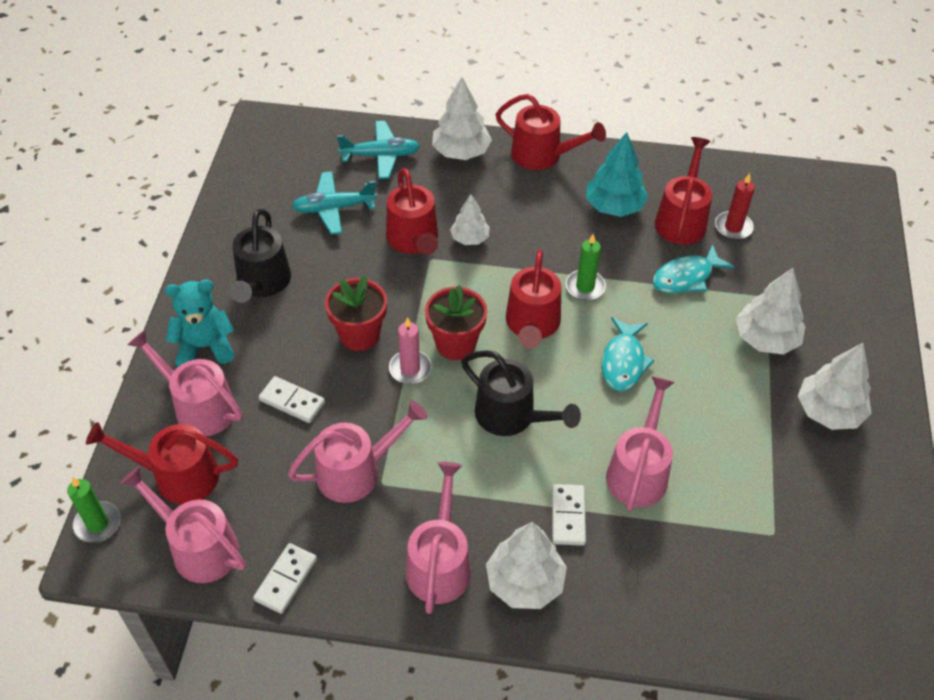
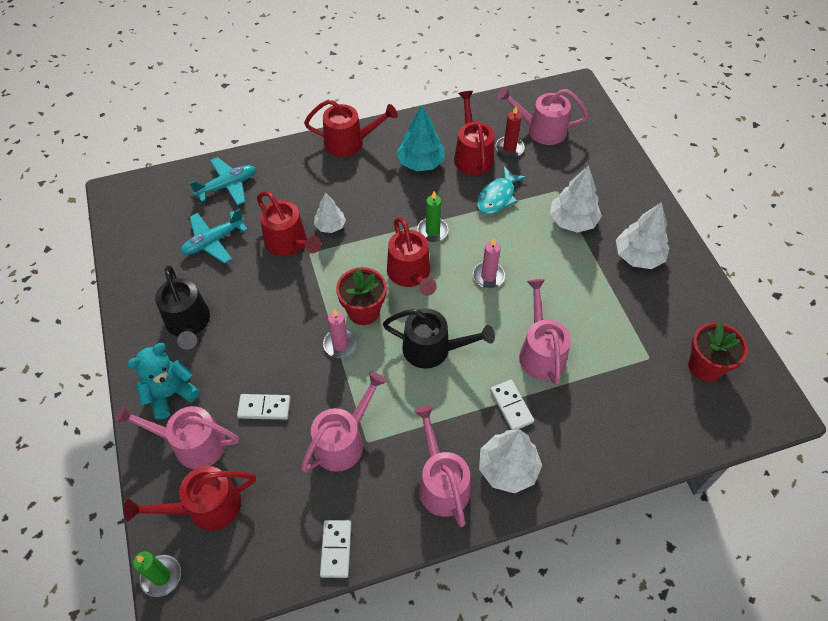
camera: 25 degrees left, 5 degrees up
(198, 547) = (254, 556): pink watering can -> pink watering can (541, 130)
(359, 335) = (288, 334): red flower pot -> red flower pot (705, 366)
(461, 152) = (287, 161): white tree -> none
(623, 362) = (488, 276): turquoise fish -> pink candle

